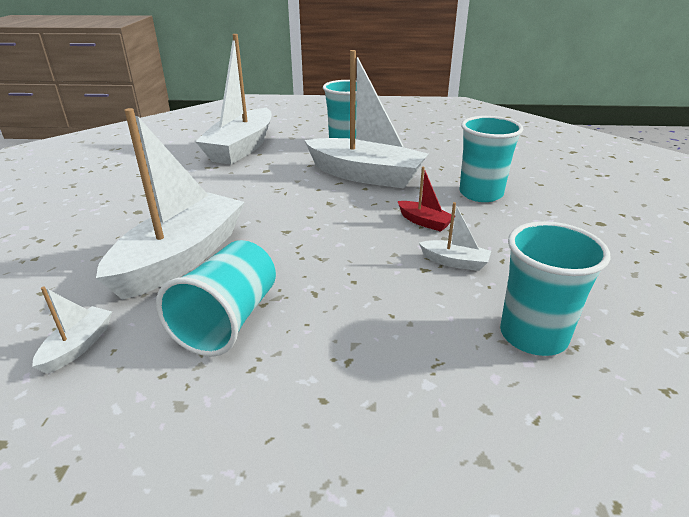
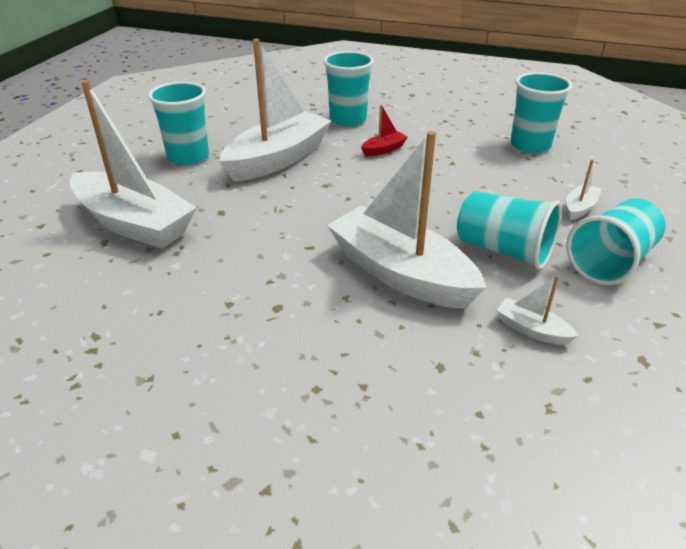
camera: 75 degrees left, 5 degrees up
(210, 423) = (610, 262): none -> turquoise cup
(455, 262) = (446, 150): white boat -> white boat (580, 208)

